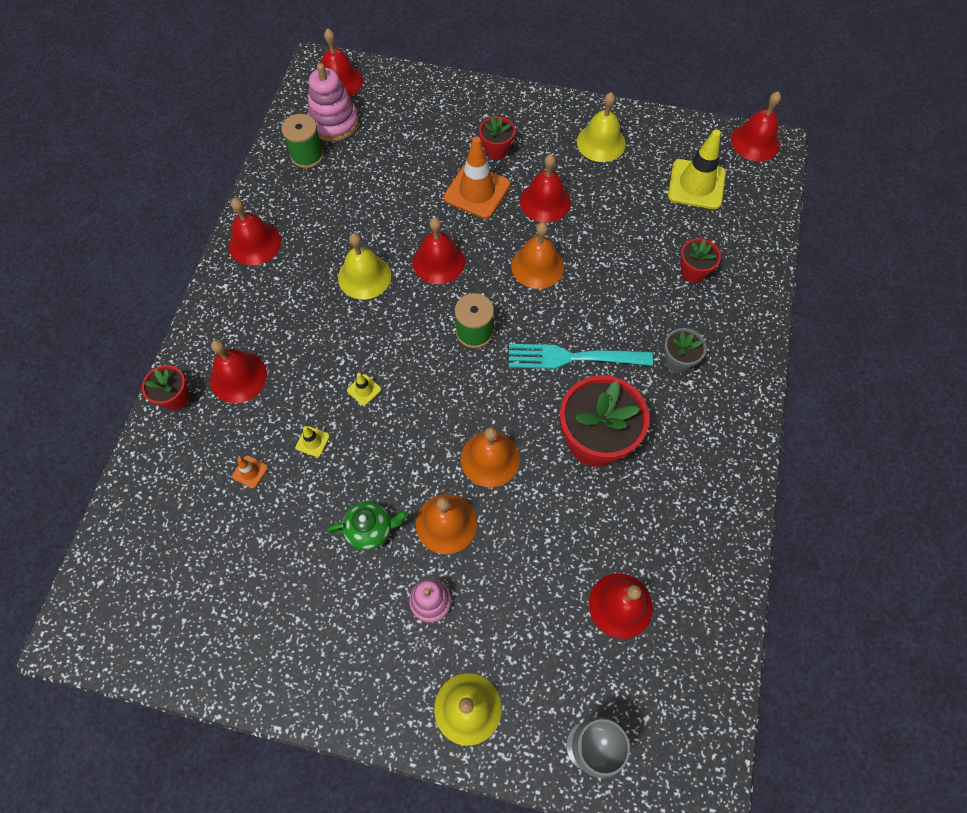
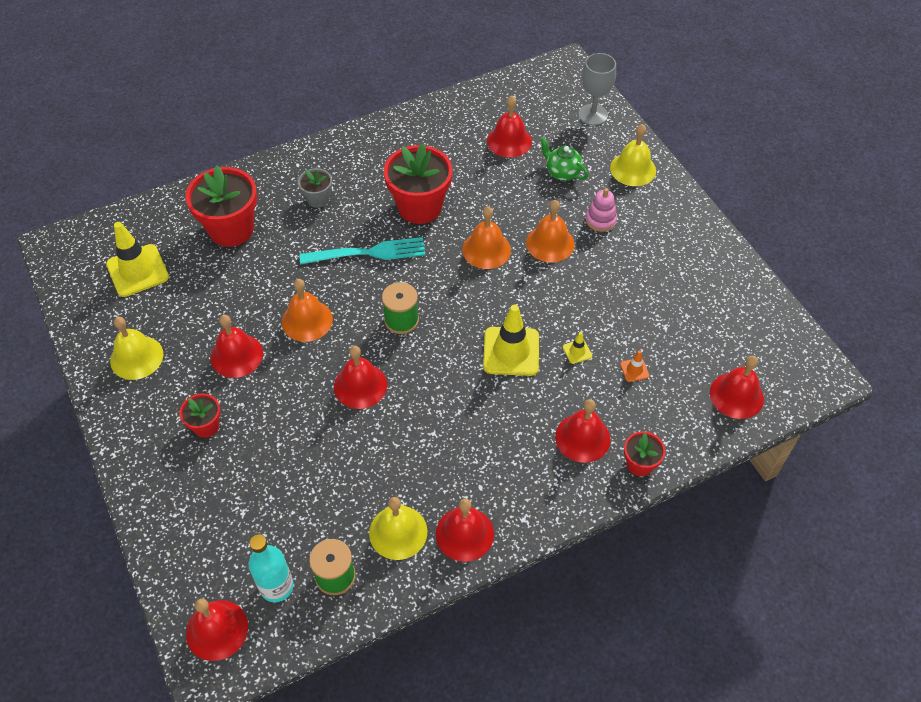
camera: 130 degrees left, 10 degrees down
(334, 123) = (276, 586): pink stacking toy -> turquoise bottle
(364, 276) = (420, 425): yellow bell -> yellow bell (398, 532)
(364, 390) = (511, 351): yellow traffic cone -> yellow traffic cone, size x2.28
(370, 530) = (595, 276): green teapot -> green teapot (562, 172)
(477, 191) = (265, 409): orange traffic cone -> none
(573, 357) = (368, 253): turquoise fork -> turquoise fork turned 60 degrees counterclockwise
(693, 272) = (231, 229): red flower pot -> red flower pot, size x1.96
(755, 142) = (57, 259): red bell -> red bell (736, 395)

